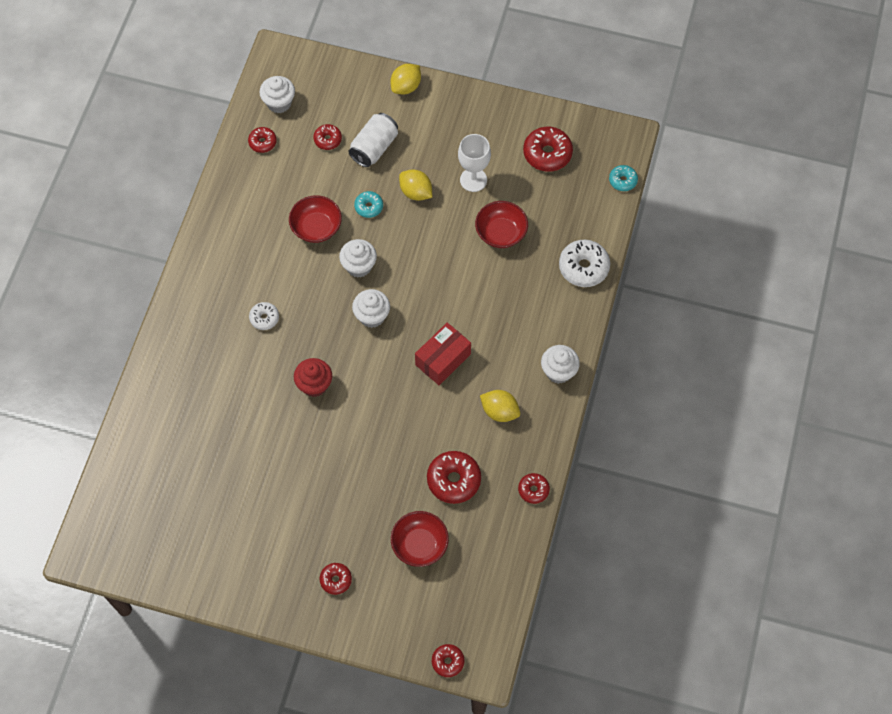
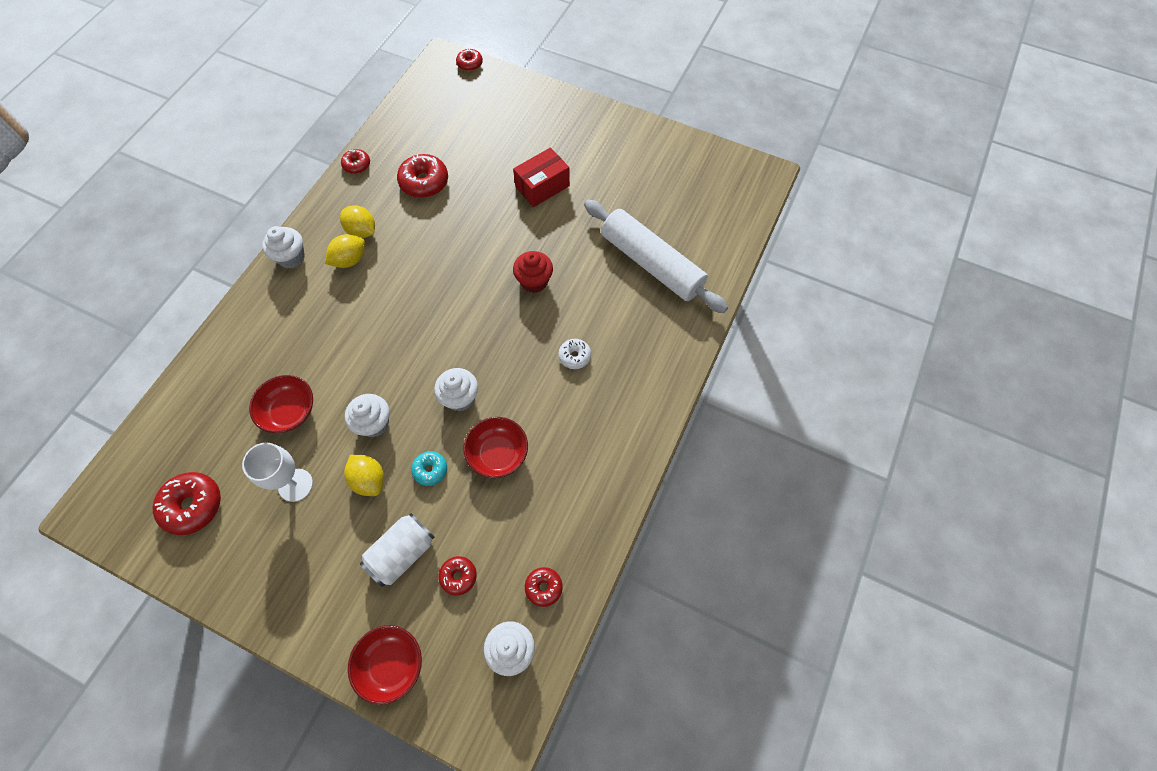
camera: 170 degrees left, 0 degrees up
(201, 423) = (651, 263): none -> white rolling pin
(336, 580) = (546, 126): red donut -> none
(372, 316) = (460, 340): white cupcake -> white cupcake (374, 423)
(406, 87) = (333, 645): yellow lemon -> yellow lemon (350, 260)
(419, 544) = (469, 140): red bowl -> red bowl (391, 664)
(443, 359) = (400, 286): red box -> red box (542, 186)
(583, 267) = (218, 357): white donut -> none
(622, 180) = (123, 453): turquoise donut -> none

